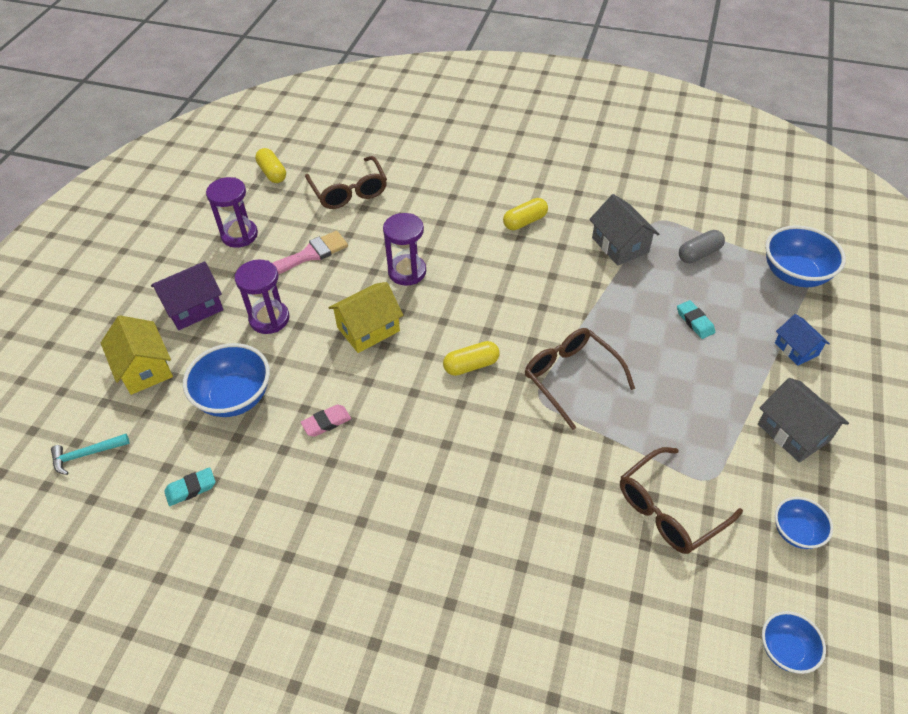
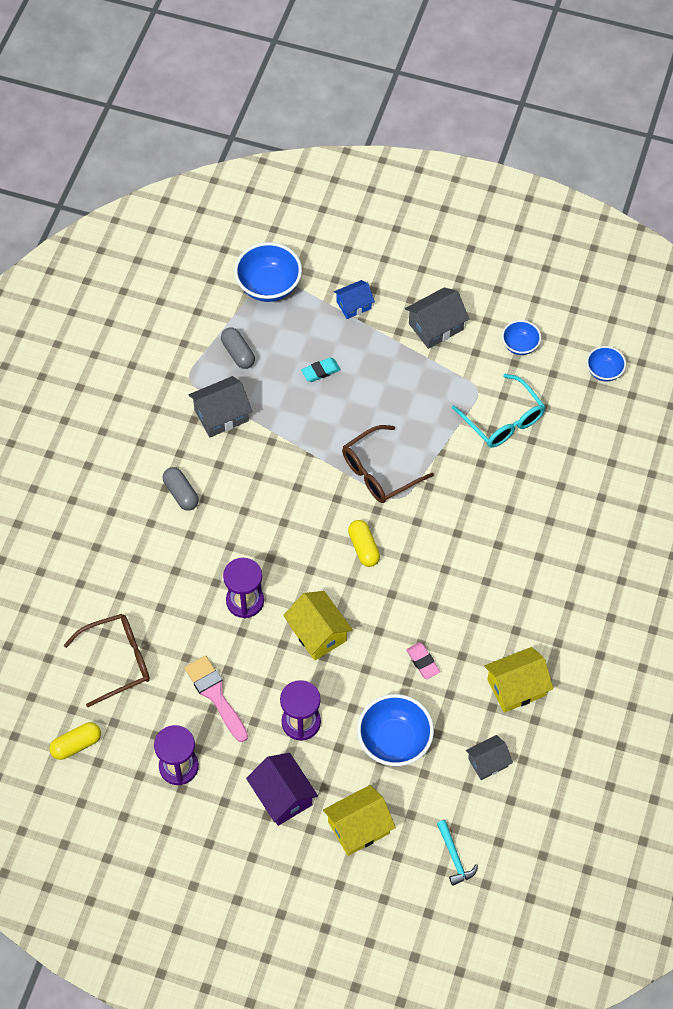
camera: 90 degrees left, 10 degrees up
(191, 488) = (488, 762): turquoise eraser -> grey house
(283, 521) = (516, 687): none -> yellow house
(525, 221) = (181, 493): yellow capsule -> grey capsule
(669, 509) = (503, 420): brown glasses -> turquoise glasses

